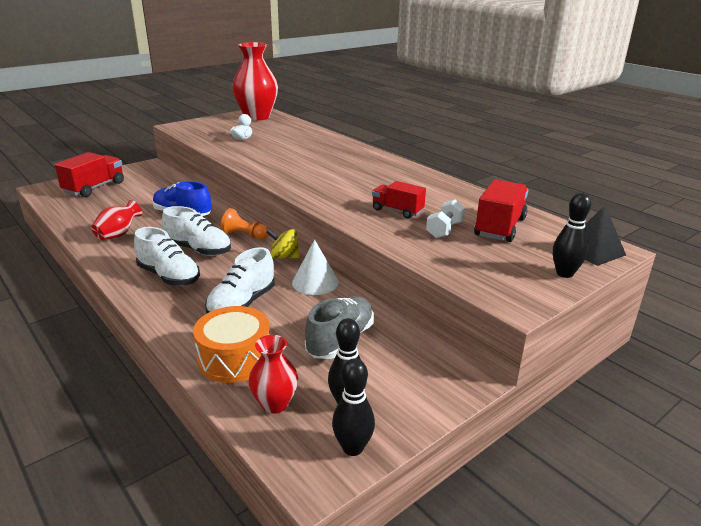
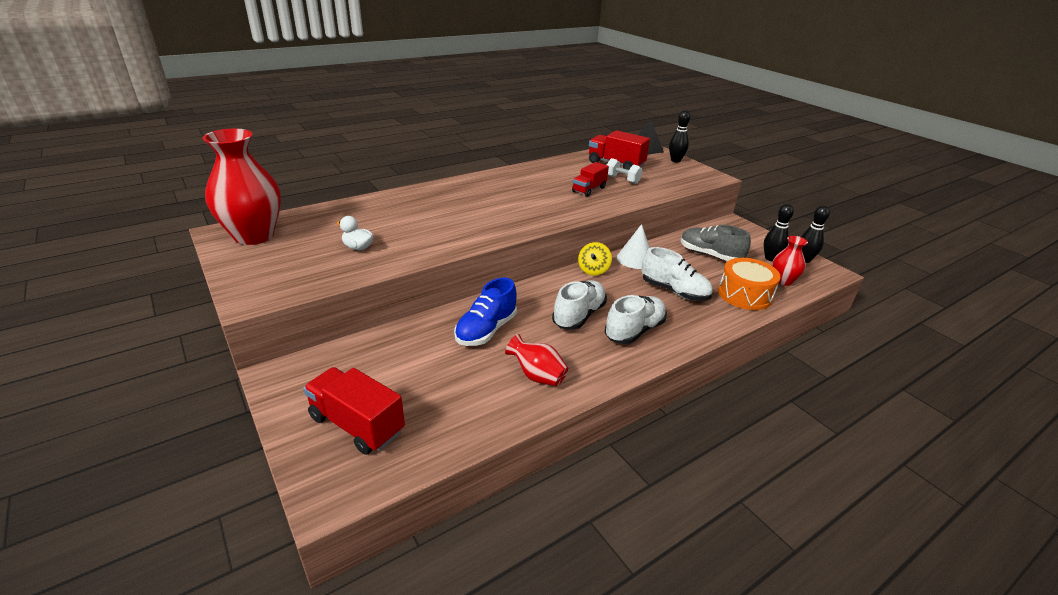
camera: 85 degrees left, 5 degrees up
(244, 235) = (547, 289): orange pawn -> none

